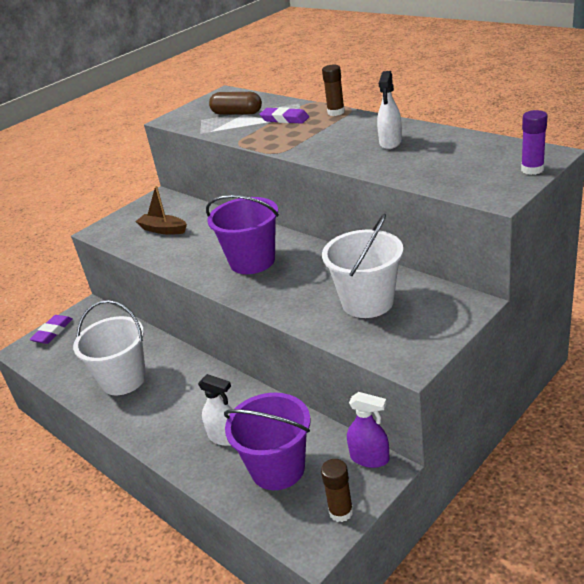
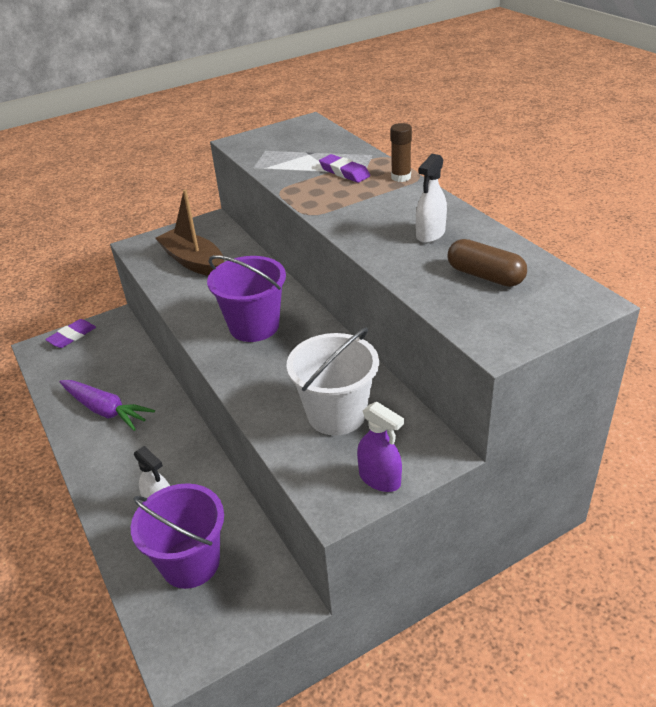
camera: 15 degrees right, 5 degrees up
(123, 379) = (105, 410): white bucket -> purple carrot
(163, 230) = (194, 262): brown boat -> brown boat, size x1.54
(237, 113) = (303, 151): brown capsule -> brown capsule (485, 276)
(341, 512) = (223, 636): brown glue stick -> none
(369, 458) = (283, 584): purple spray bottle -> purple spray bottle (380, 479)
(532, 169) = (559, 317): purple glue stick -> none

